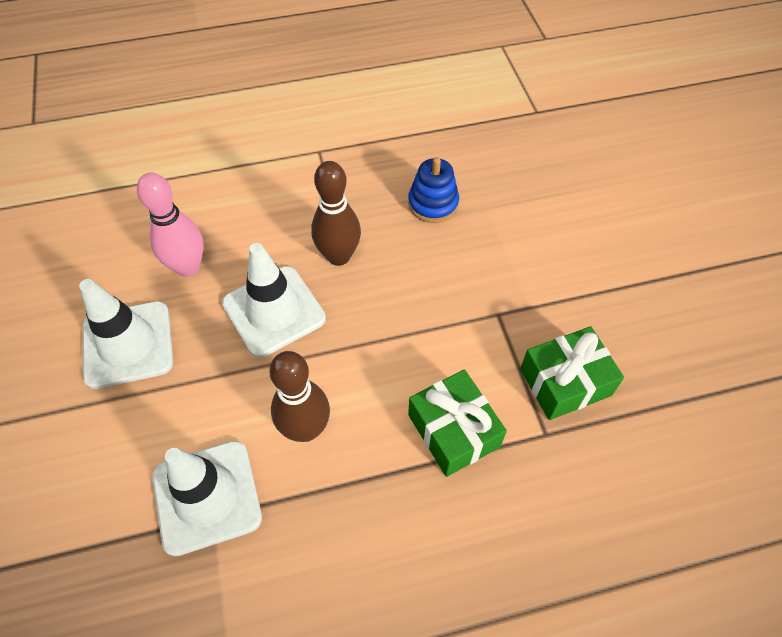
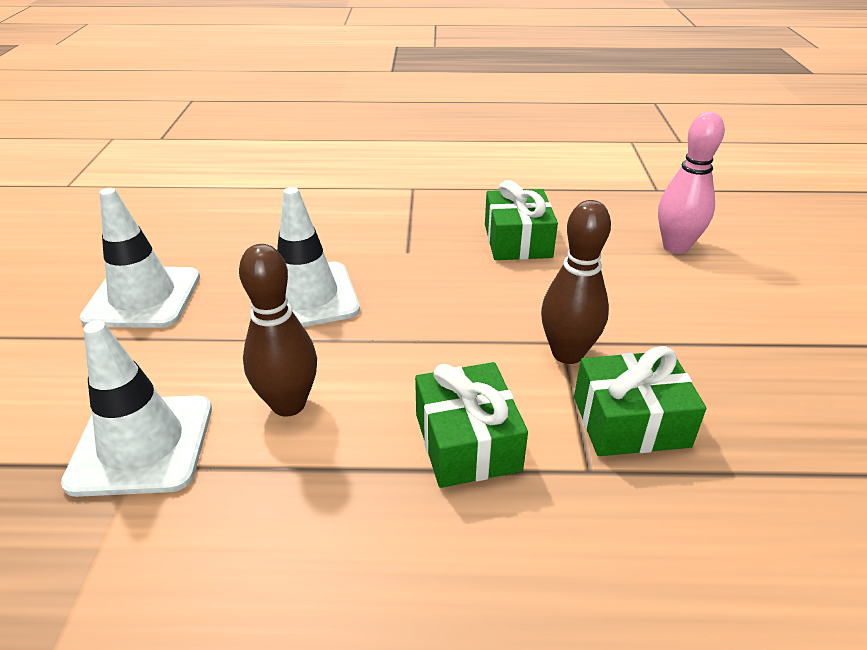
camera: 15 degrees right, 20 degrees down
(188, 267) = (238, 250): pink bowling pin -> pink bowling pin (675, 247)
(338, 256) = (397, 265): brown bowling pin -> brown bowling pin (567, 353)
(433, 204) = (517, 241): blue stacking toy -> green gift

